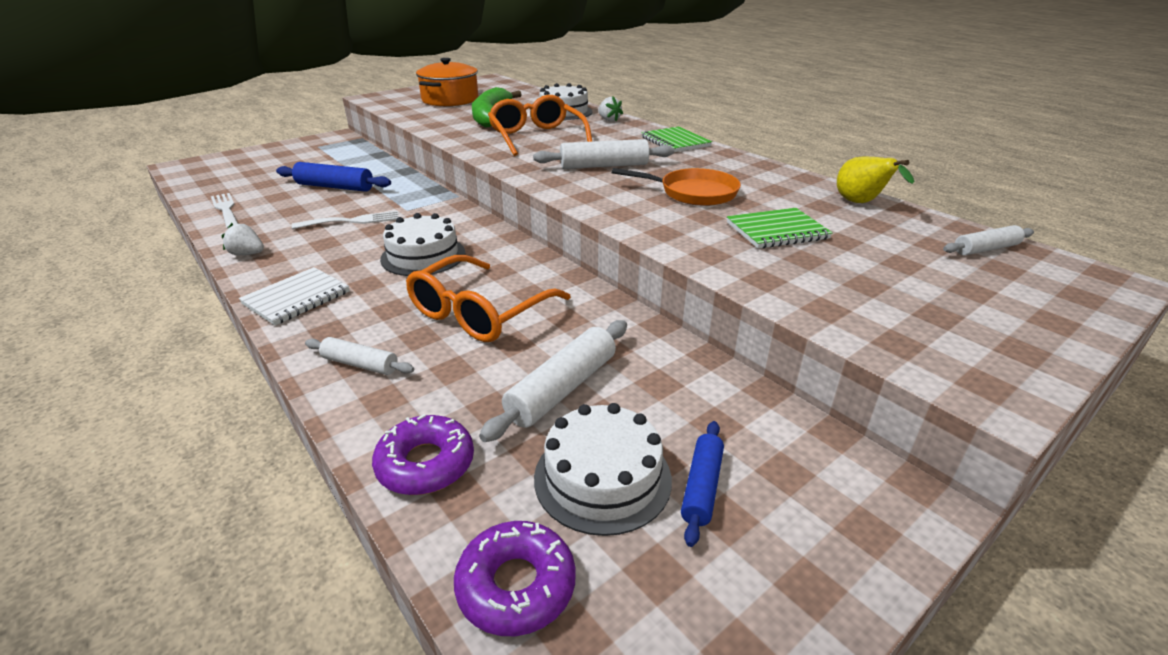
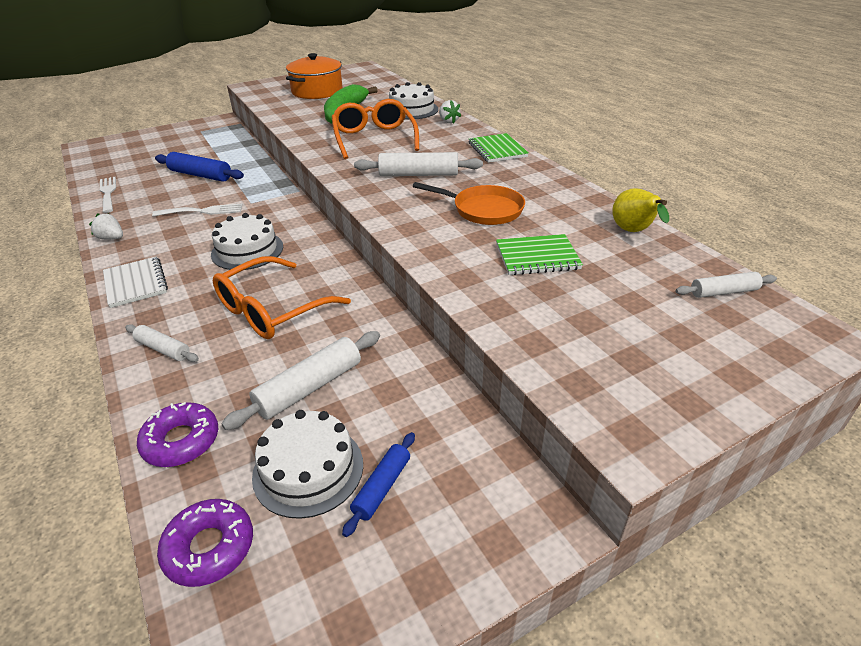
camera: 10 degrees right, 5 degrees up
(297, 298) = (135, 283): white notebook -> white notebook turned 75 degrees counterclockwise

